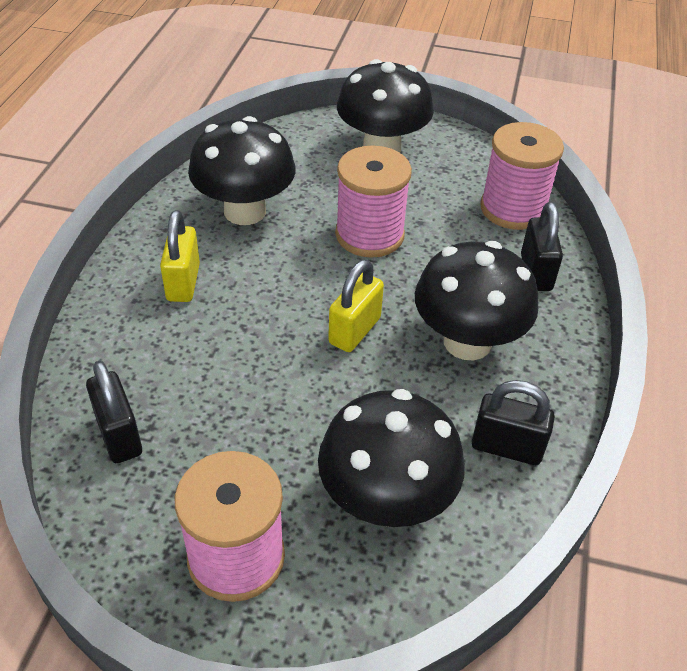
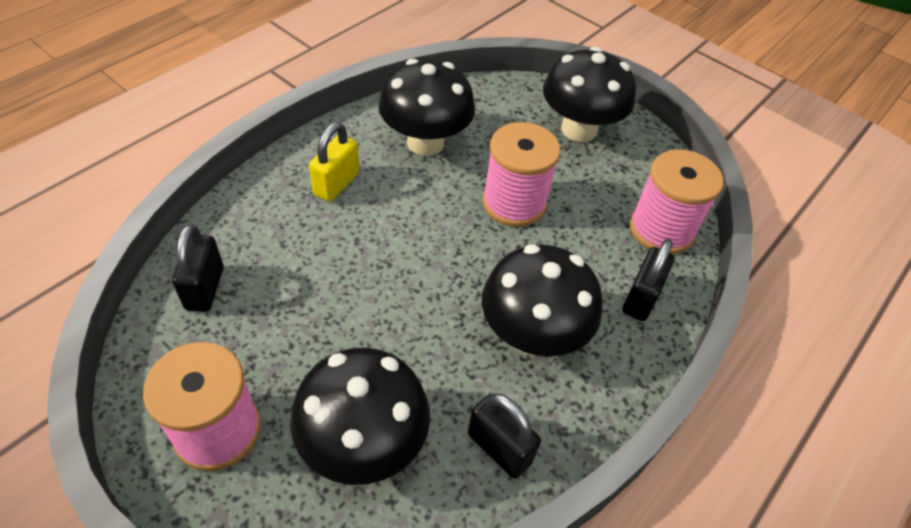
camera: 25 degrees right, 5 degrees up
(354, 331) = (442, 282): yellow padlock -> none

